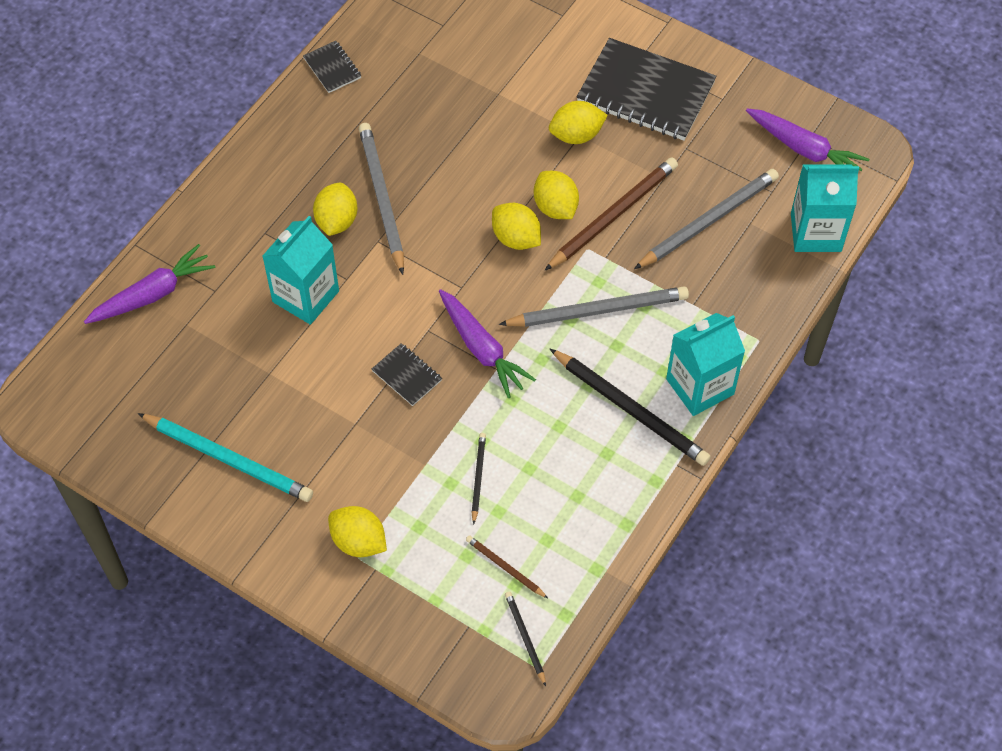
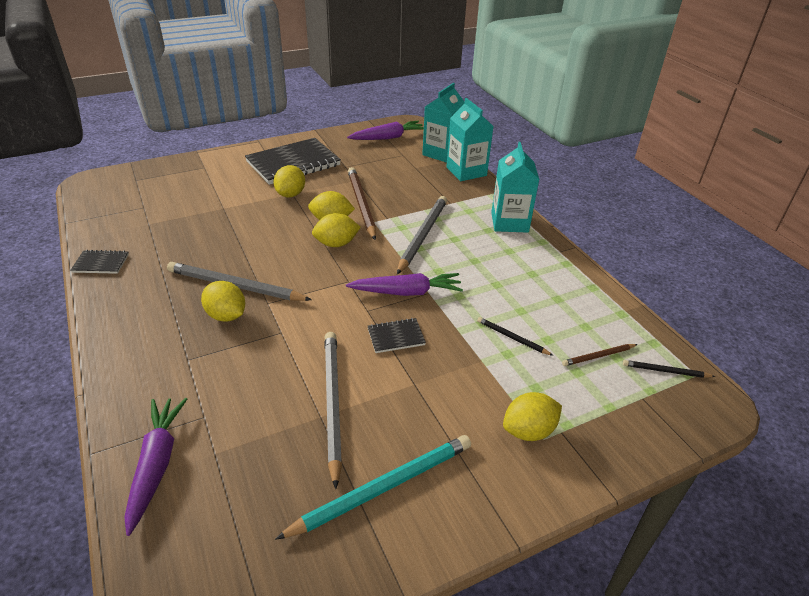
camera: 60 degrees left, 20 degrees down
(305, 296) = (272, 361): turquoise carton -> turquoise carton (466, 171)
(631, 410) = (506, 252): black pencil -> none
(708, 221) = (400, 178): grey pencil -> grey pencil (332, 403)

